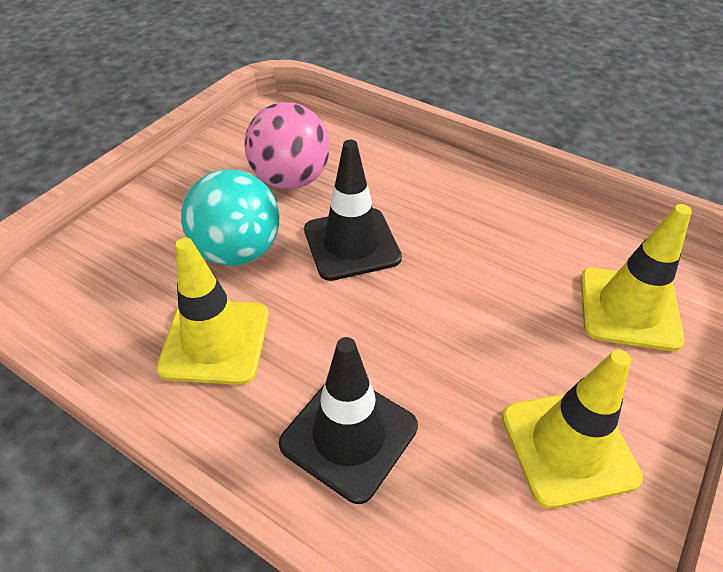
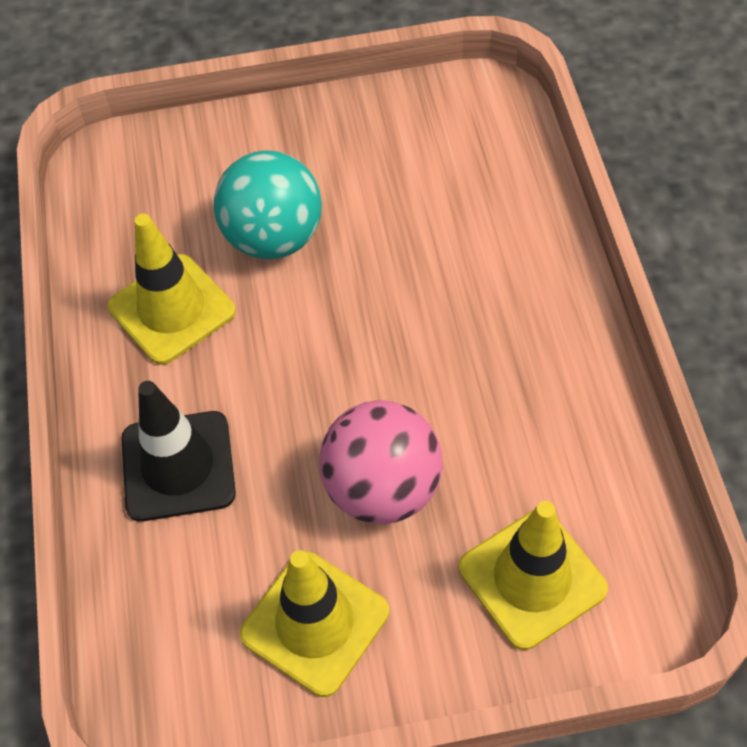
camera: 50 degrees right, 10 degrees up
(291, 180) = (401, 193): pink ball -> pink ball (382, 488)
(351, 244) = (372, 306): black traffic cone -> none

